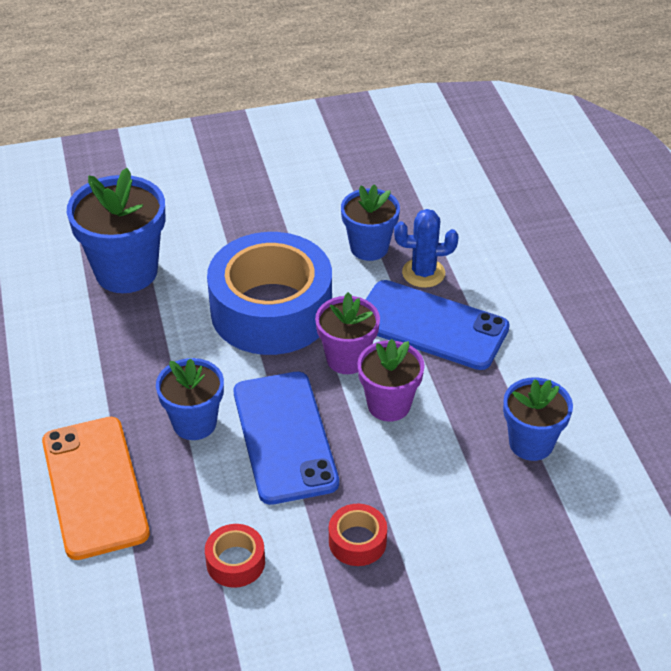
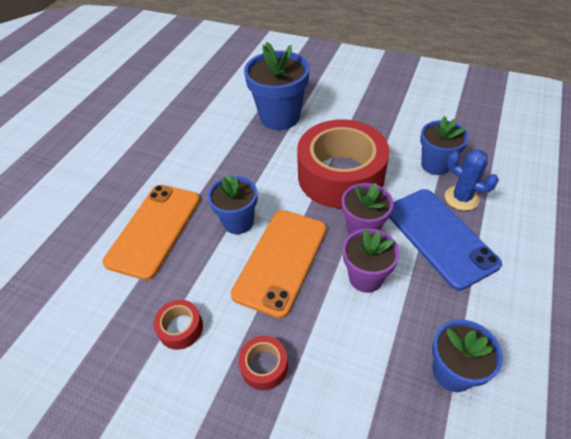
camera: 40 degrees right, 5 degrees up
(271, 310) = (340, 175): blue tape -> red tape
(284, 437) = (281, 260): blue phone -> orange phone

